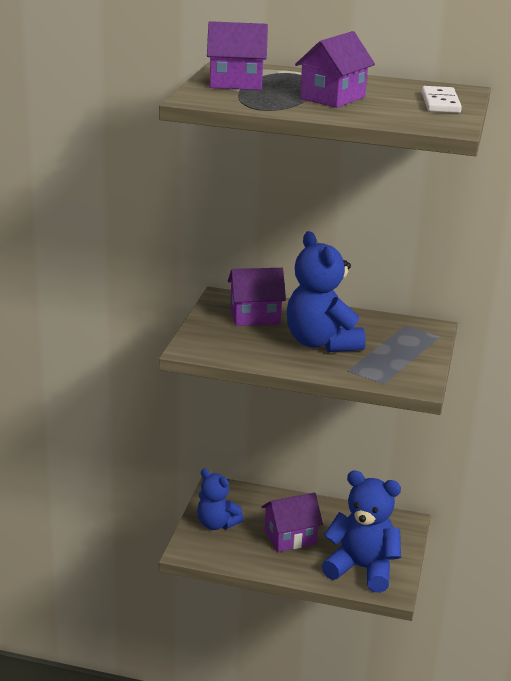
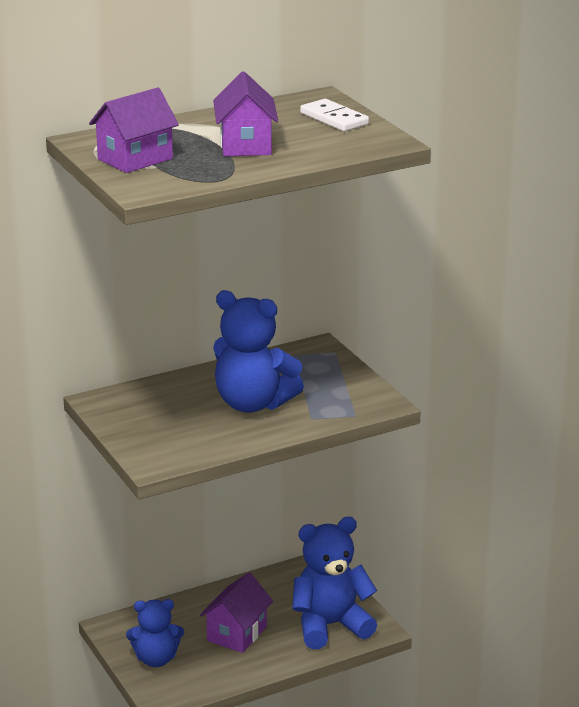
camera: 40 degrees left, 0 degrees up
(255, 316) = (158, 406): purple house -> none

